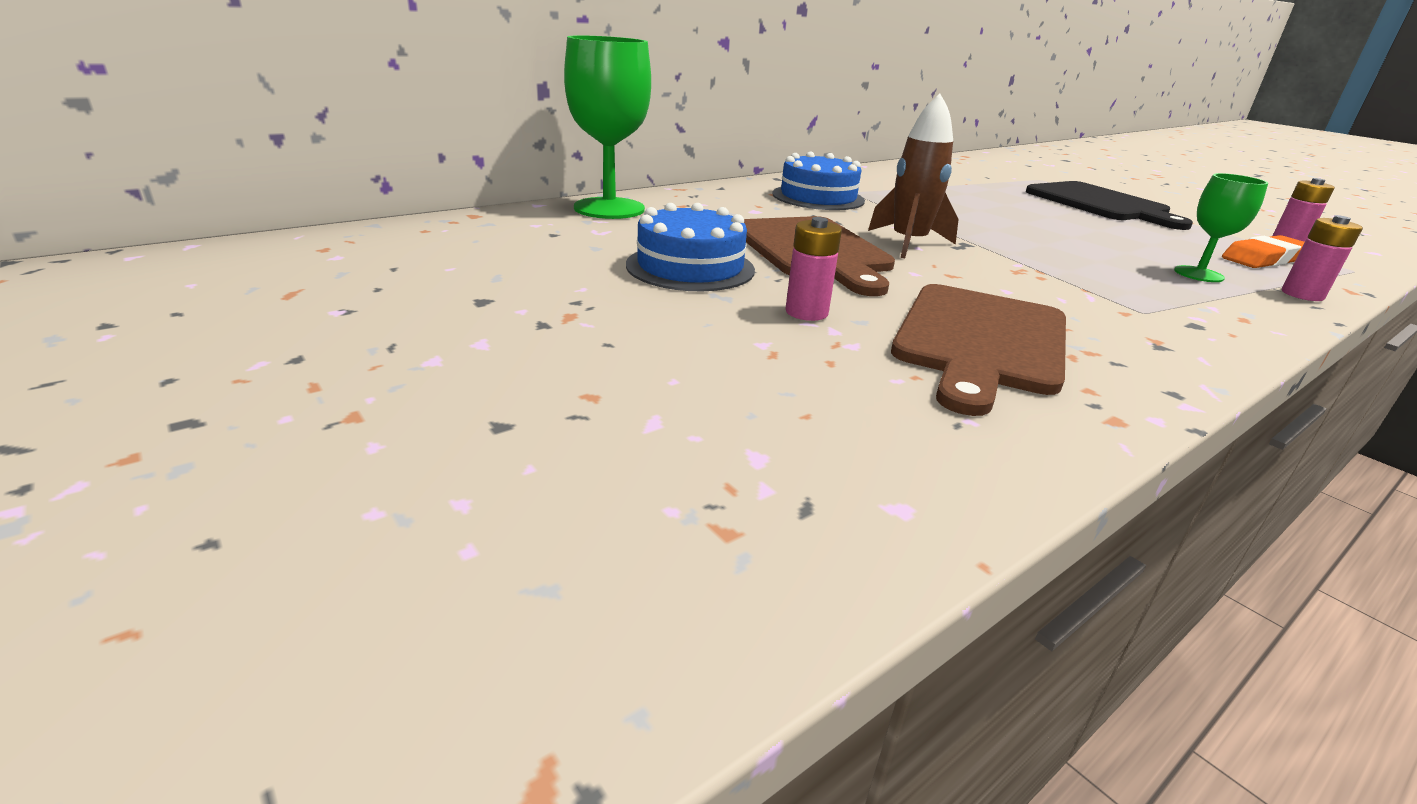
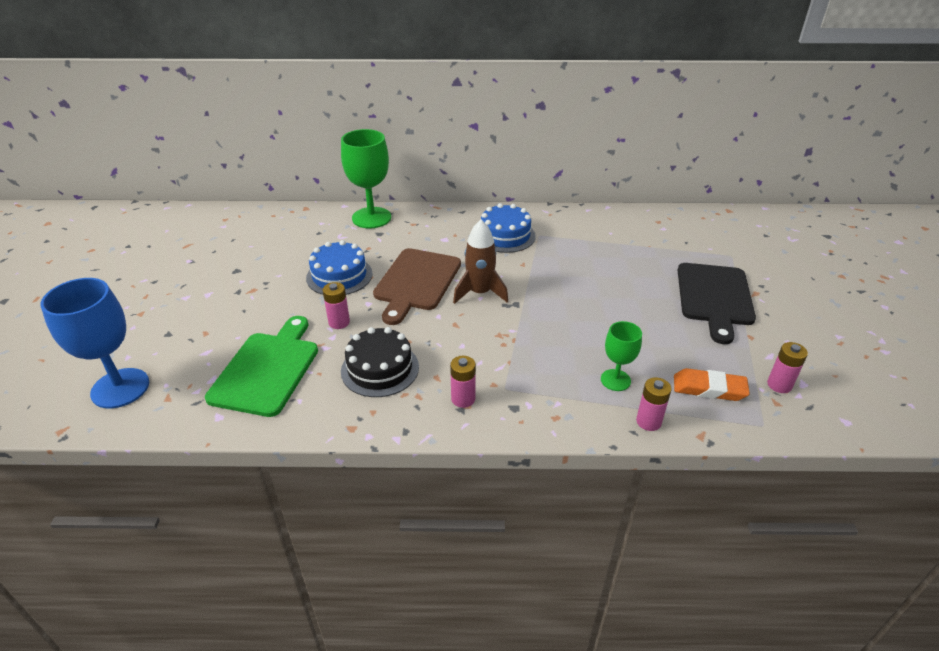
camera: 40 degrees right, 10 degrees up
(560, 571) = (120, 388): none -> blue goblet
(827, 402) = (267, 369): none -> green cutting board
(980, 341) = (380, 369): brown cutting board -> black cake
(1137, 336) = (463, 399): none -> pink battery

